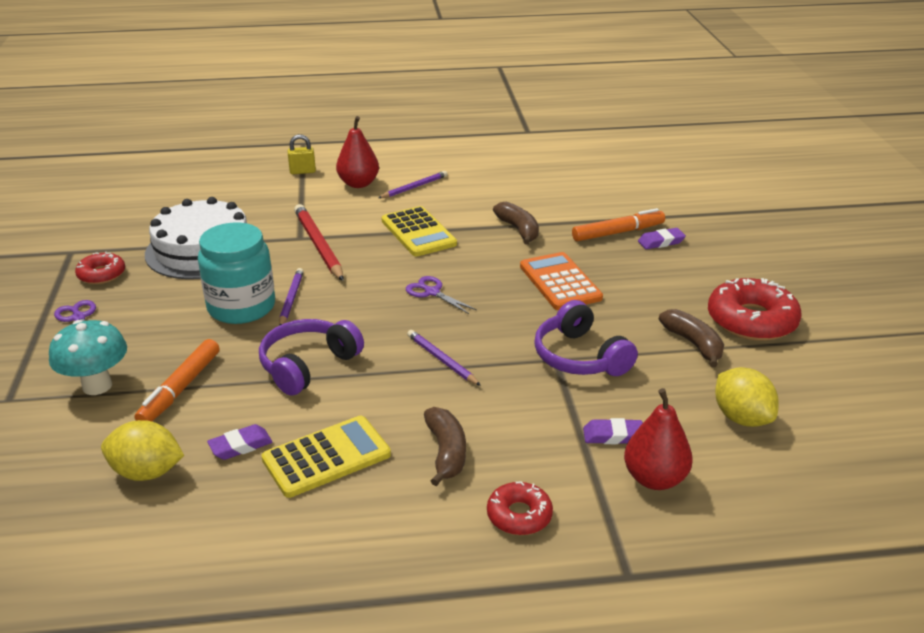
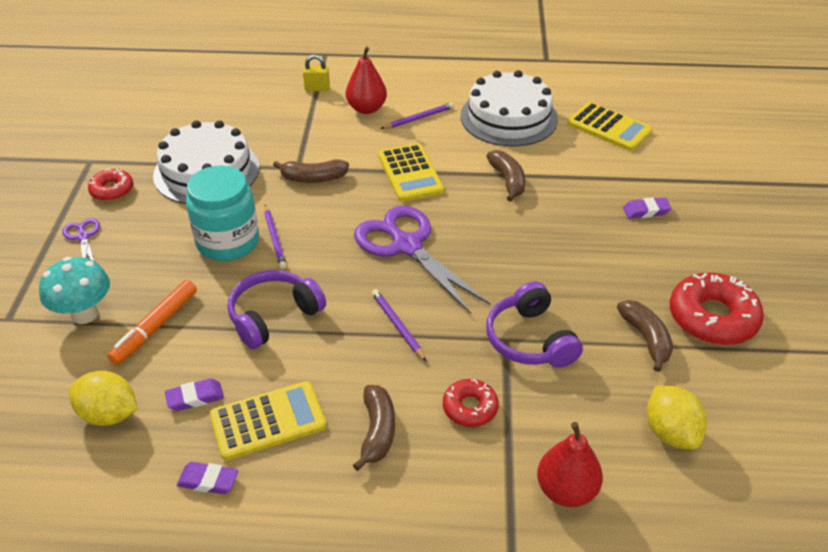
camera: 10 degrees right, 10 degrees up
(291, 299) = (274, 238): purple pencil -> purple pencil turned 150 degrees clockwise
(318, 245) = (313, 178): red pencil -> brown banana
(432, 292) = (406, 246): purple scissors -> purple scissors, size x2.15
(504, 179) = (509, 117): none -> white cake
(519, 515) = (428, 512): red donut -> red donut (470, 408)
(560, 282) = (532, 248): orange calculator -> none
(605, 179) = (609, 127): none -> yellow calculator
(613, 435) = (539, 435): purple eraser -> purple eraser (208, 481)
(618, 232) = (605, 195): orange marker -> none

